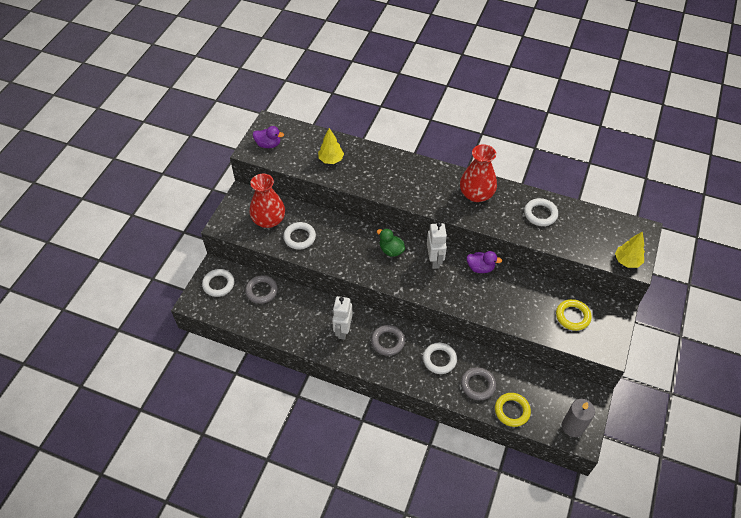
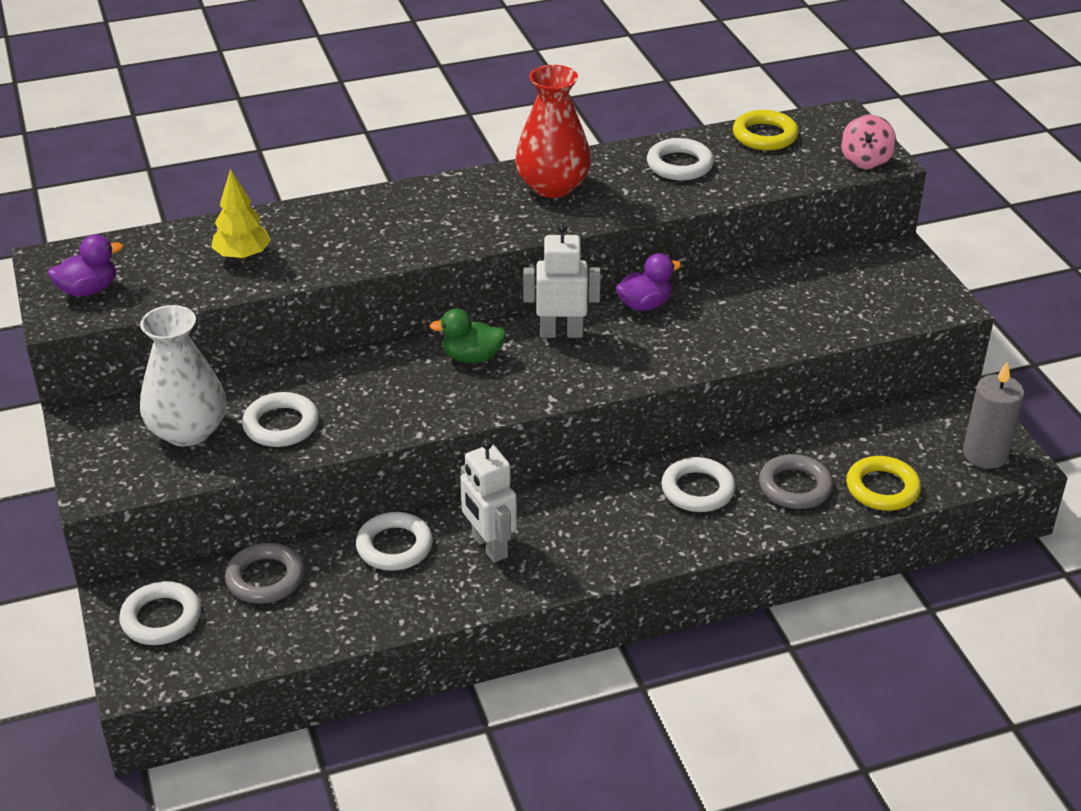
camera: 40 degrees left, 15 degrees down
(269, 220) = (188, 431): red vase -> white vase
(312, 307) = (394, 546): none -> white ring
(388, 341) = (585, 516): grey ring -> none
(434, 260) = (561, 333): white robot -> white robot turned 45 degrees counterclockwise
(572, 316) = (849, 292): yellow ring -> yellow ring (764, 136)
(627, 261) = (865, 160): yellow tree -> pink spinning top

